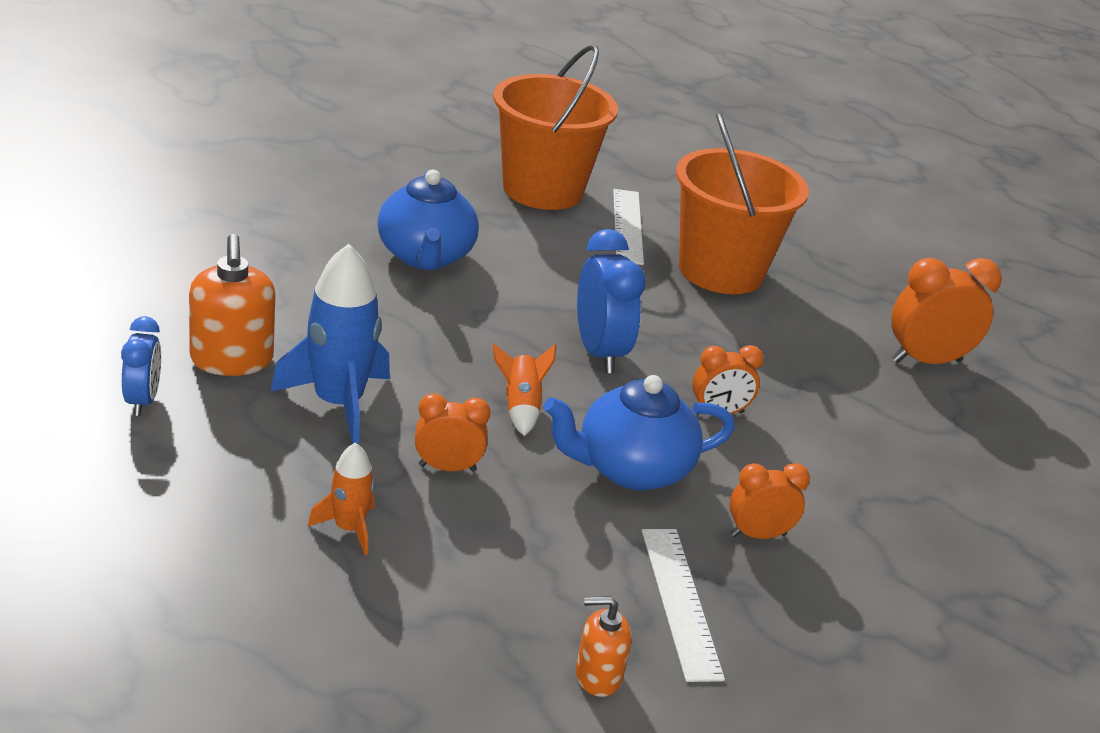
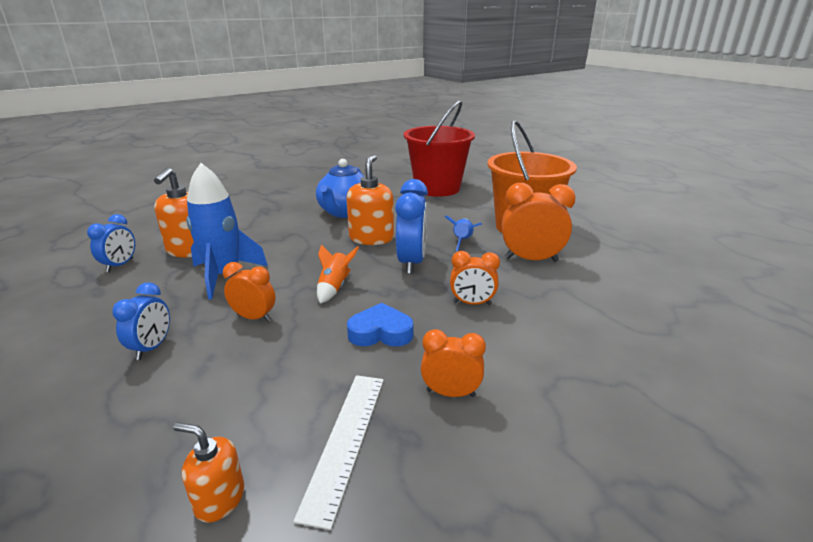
camera: 25 degrees right, 5 degrees down
(349, 529) = (152, 347): orange rocket -> blue clock
(508, 310) = (371, 238): none -> orange soap dispenser
(542, 190) = (437, 188): orange bucket -> red bucket
(627, 226) = (476, 204): white ruler -> none
(631, 469) = (380, 332): blue teapot -> blue heart
(648, 306) = (462, 241): none -> blue rocket
(926, 361) = (656, 285): orange clock -> orange clock (531, 259)

